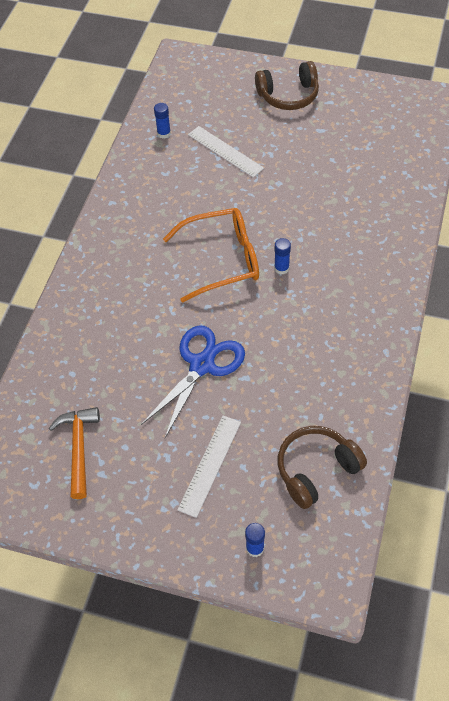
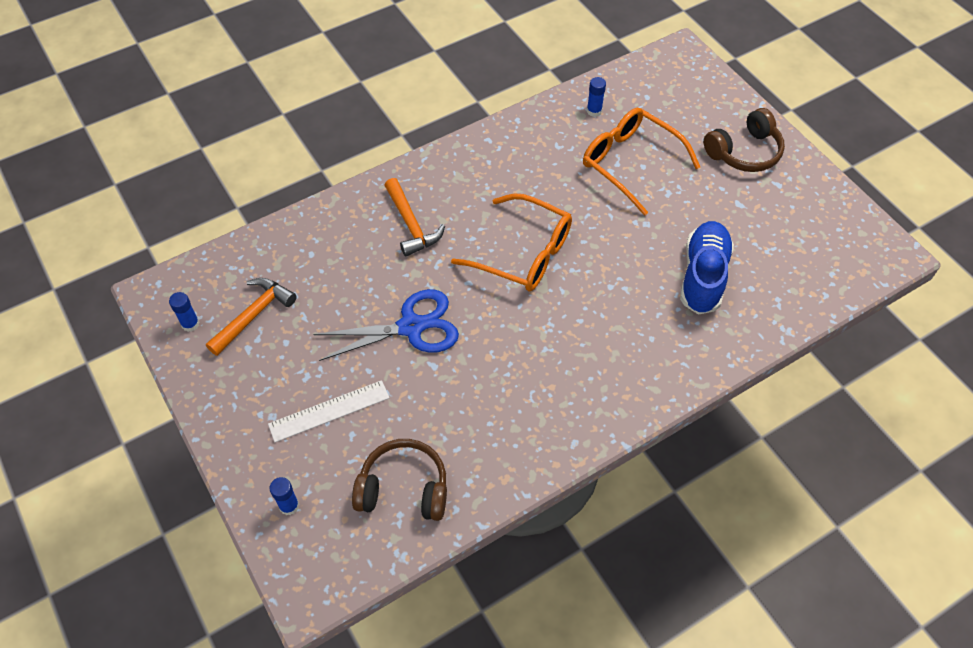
camera: 40 degrees right, 0 degrees up
(123, 298) = (411, 225): none -> orange hammer
(225, 151) = (629, 162): white ruler -> orange glasses
(281, 268) = (565, 299): blue glue stick -> blue glue stick (190, 324)
(288, 95) = (744, 152): brown headphones -> brown headphones turned 60 degrees counterclockwise
(348, 190) = (703, 276): none -> blue shoe

